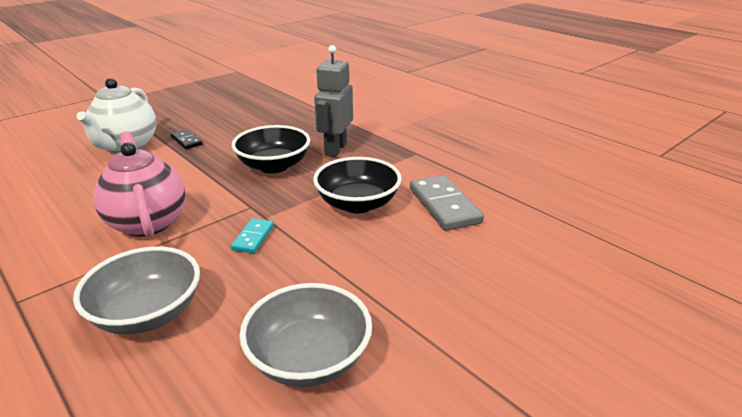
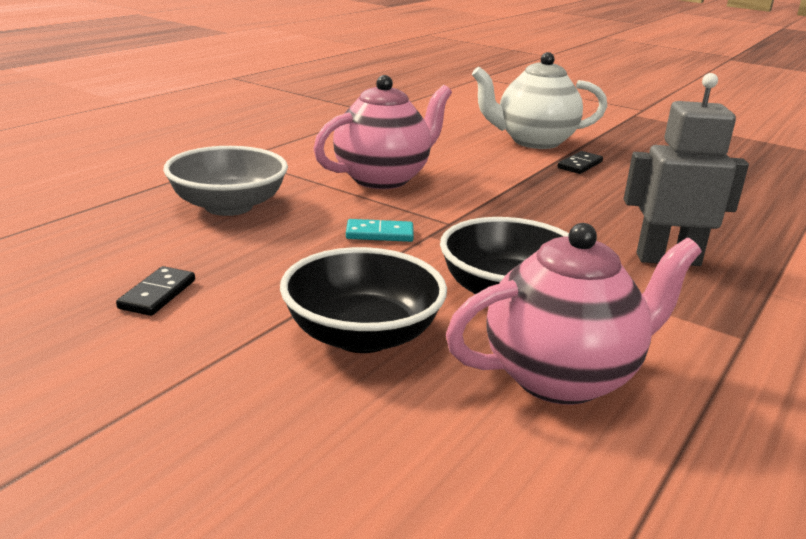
camera: 75 degrees right, 5 degrees down
(273, 166) = (566, 222): black bowl -> black bowl (362, 335)
(309, 359) = (157, 294): grey bowl -> black domino
(444, 205) = (562, 377): grey domino -> pink teapot

